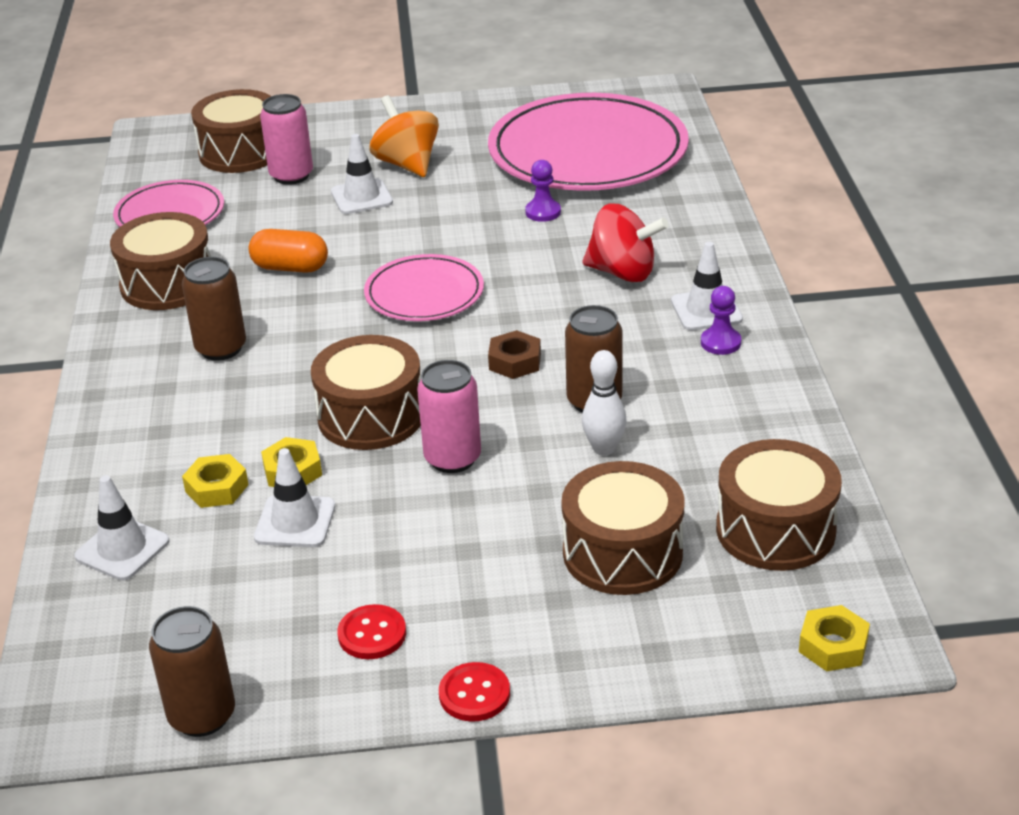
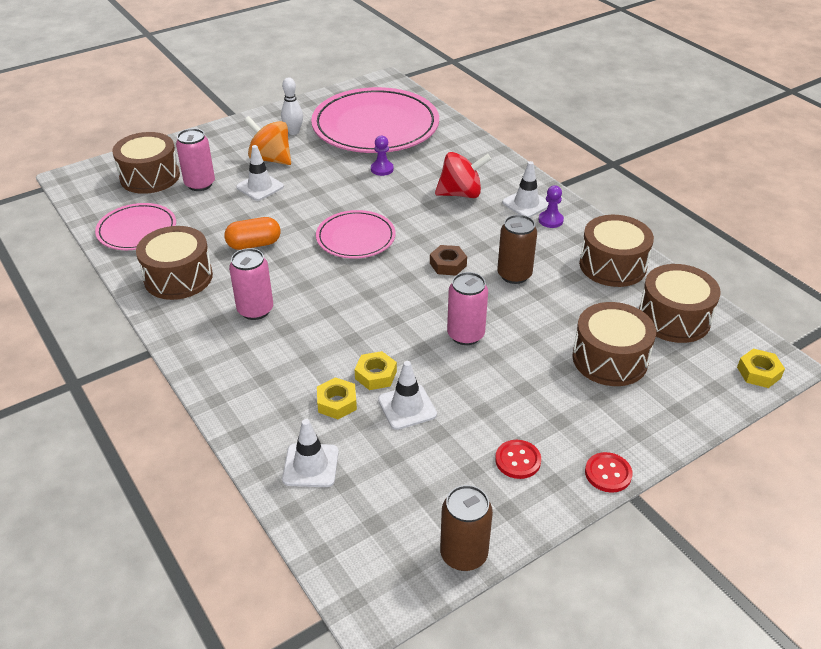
camera: 30 degrees left, 5 degrees up
(221, 348) = (255, 310): brown can -> pink can
(371, 416) = (393, 324): brown drum -> brown drum (612, 265)
(604, 448) = (545, 301): white bowling pin -> white bowling pin (293, 132)

